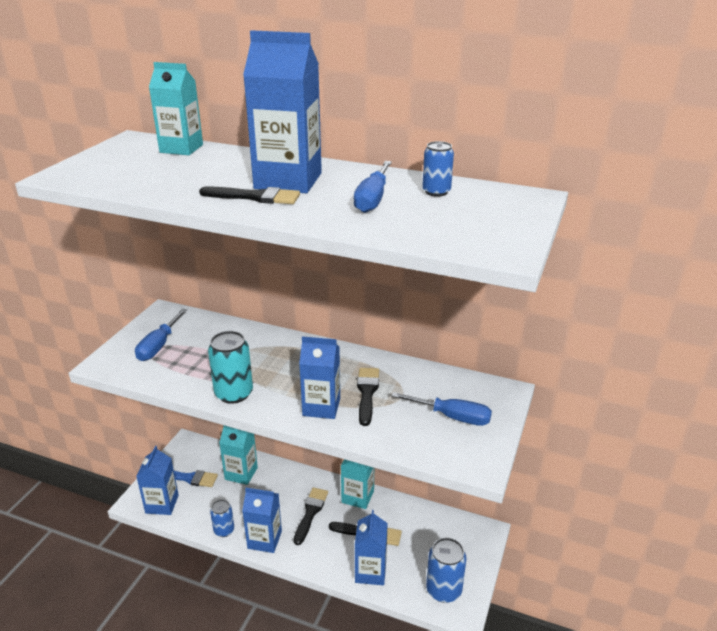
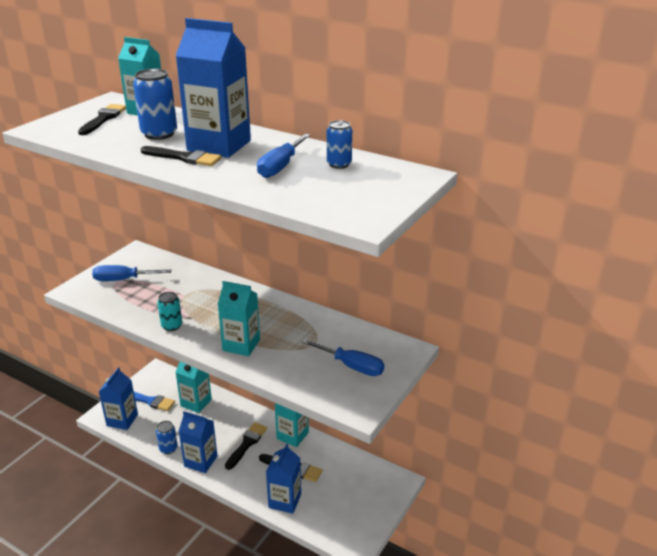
camera: 10 degrees right, 0 degrees up
(159, 346) = (123, 280): blue screwdriver -> blue screwdriver turned 60 degrees clockwise
(234, 393) = (172, 326): turquoise can -> turquoise can, size x0.63
(321, 407) = (241, 345): blue carton -> turquoise carton
(367, 393) = (285, 338): black brush -> black brush (103, 119)
(443, 590) = (345, 525): blue can -> blue can (159, 134)

